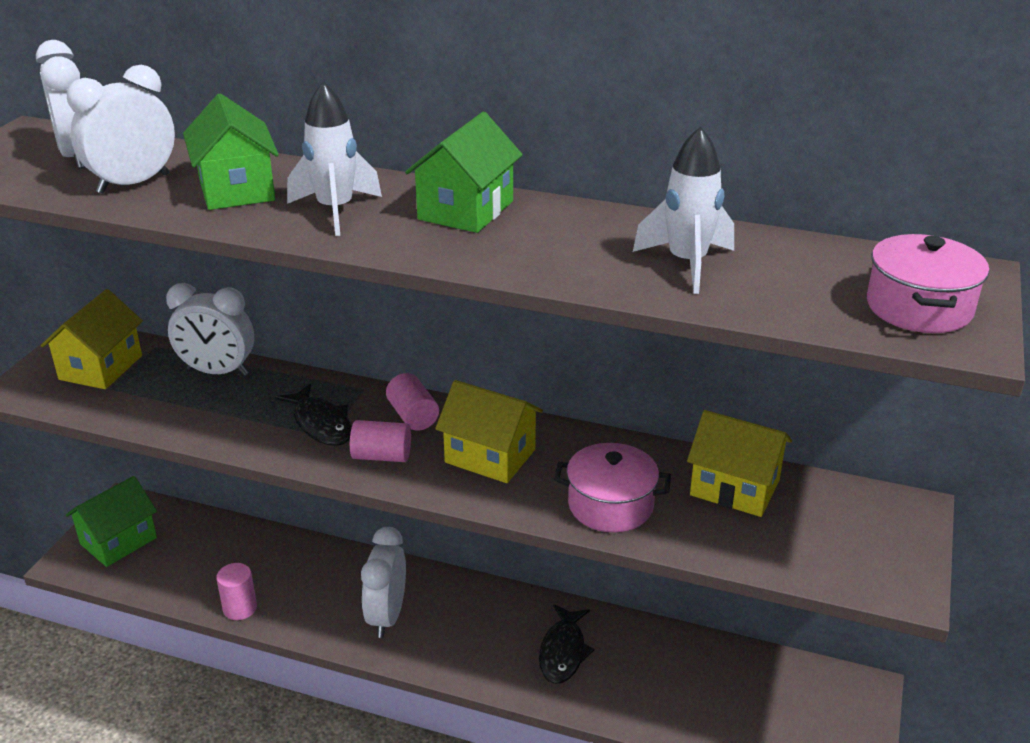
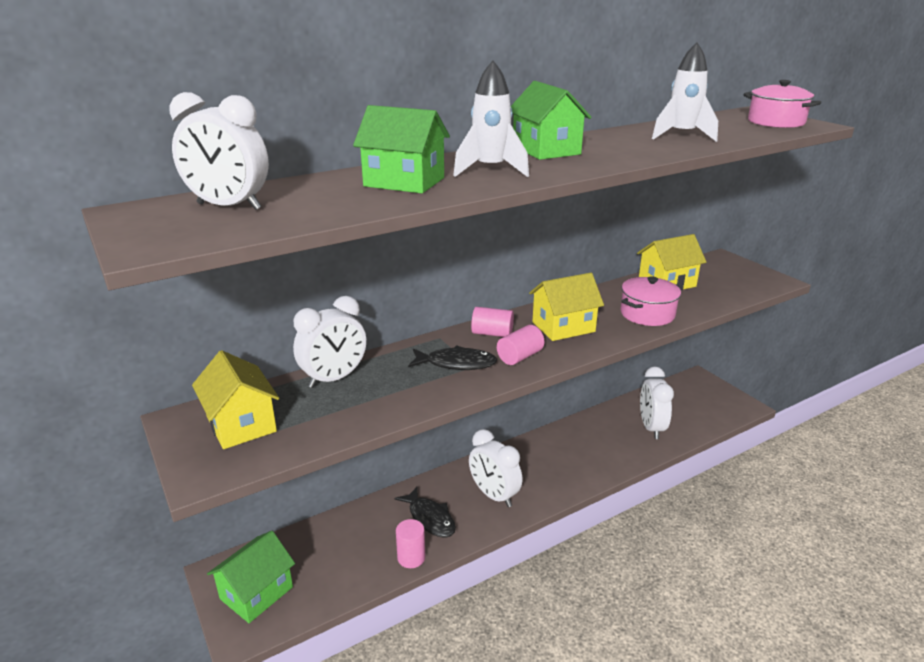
camera: 50 degrees left, 5 degrees down
(118, 541) = (256, 593): green house -> green house turned 45 degrees clockwise
(133, 183) = (326, 202): white clock -> white clock (651, 428)
(563, 652) = (591, 446): black fish -> black fish (430, 518)

